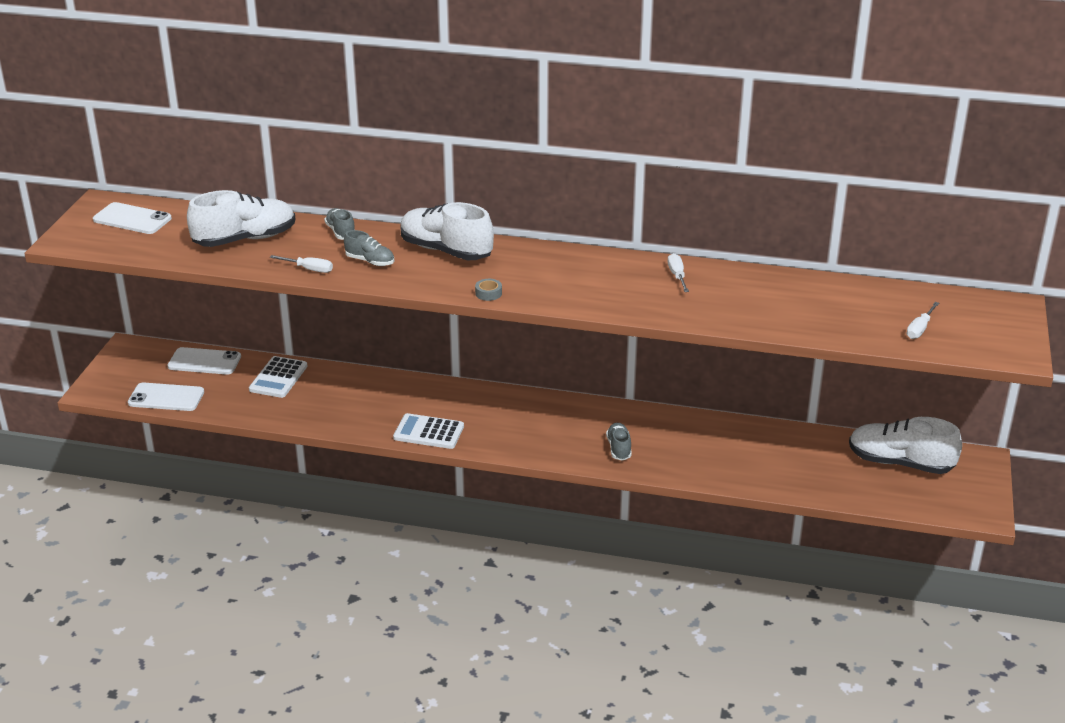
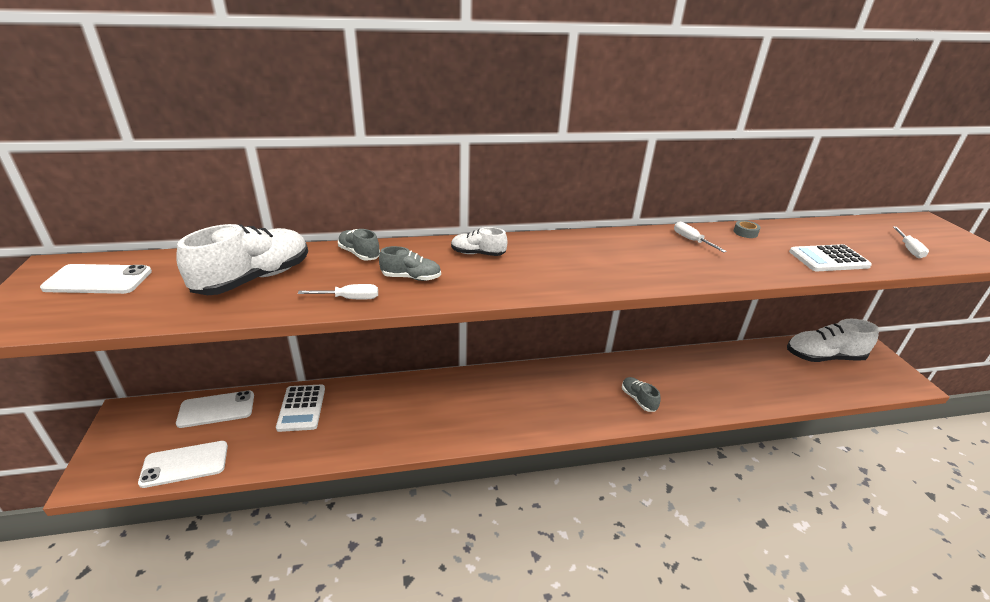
camera: 25 degrees left, 0 degrees up
(428, 432) = (475, 429): white calculator -> white calculator (828, 259)
(446, 251) = (478, 254): white shoe -> white shoe, size x0.51
(488, 293) = (557, 287): grey tape -> grey tape (745, 232)

